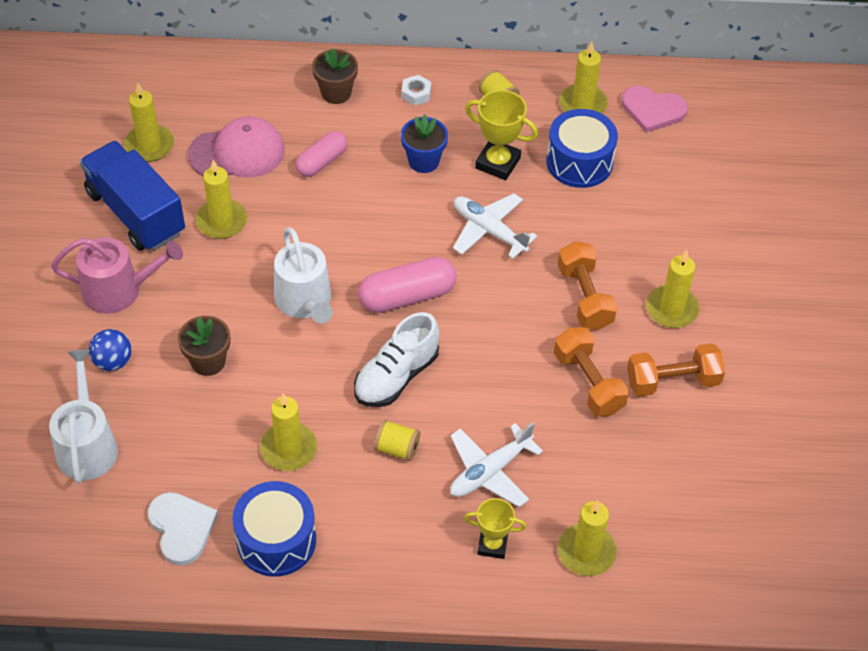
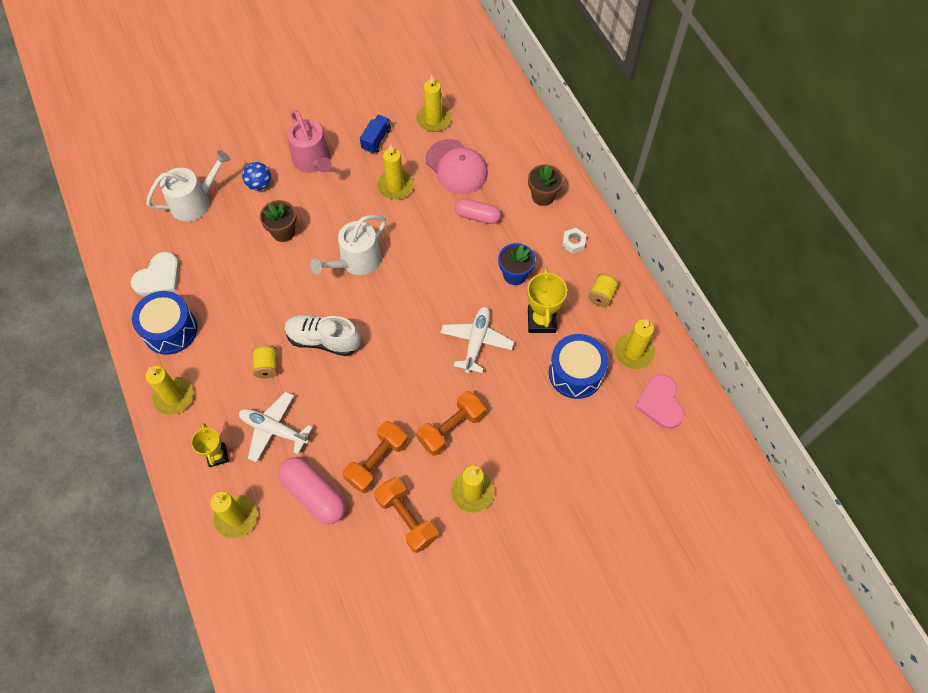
camera: 65 degrees right, 10 degrees up
(136, 213) = (376, 139): blue truck -> blue truck, size x0.47
(289, 449) = (239, 305): yellow candle -> yellow candle (173, 397)
(407, 296) = (392, 317): pink capsule -> pink capsule (314, 494)

